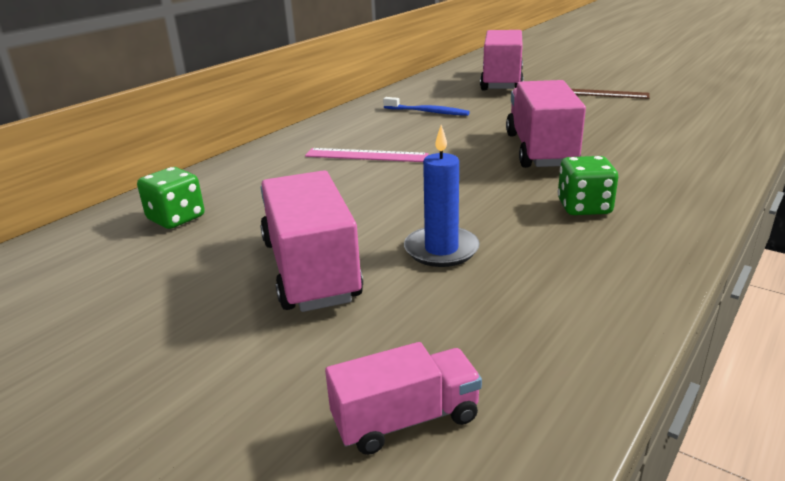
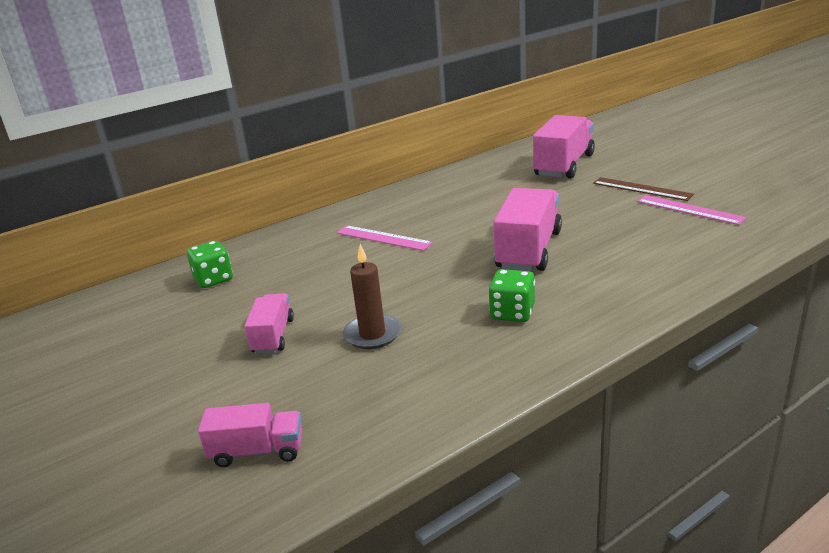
camera: 20 degrees right, 0 degrees up
(310, 270) = (273, 336): pink truck -> pink truck, size x0.57
(427, 112) = (468, 196): blue toothbrush -> none
(441, 250) = (372, 334): blue candle -> brown candle
(659, 104) = (689, 209): none -> pink ruler

